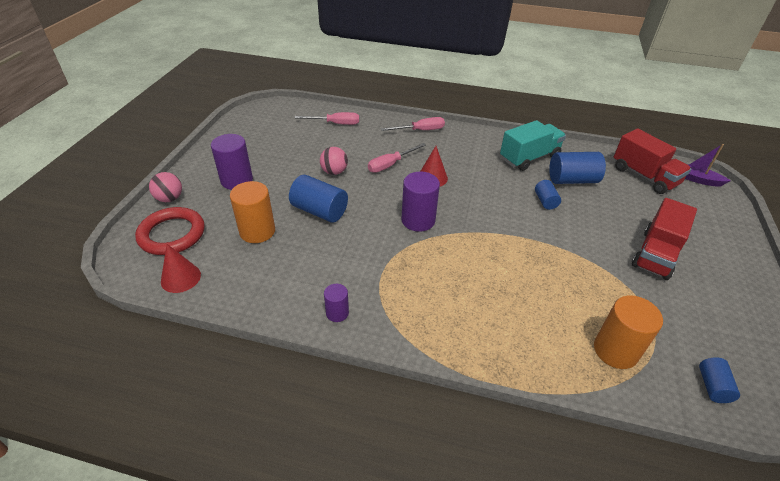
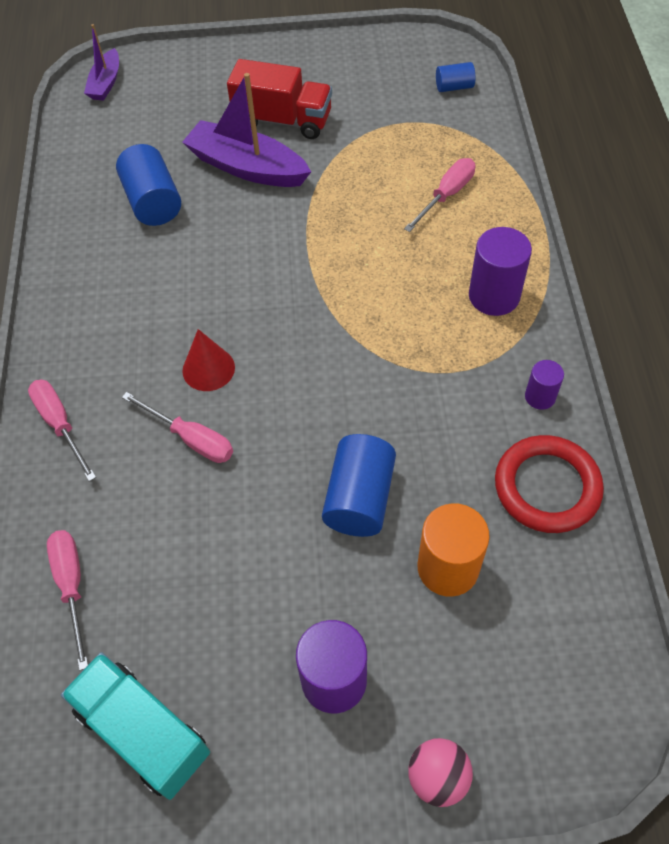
camera: 105 degrees left, 15 degrees up
(172, 234) = (520, 703): red ring -> red ring (547, 487)
(180, 278) = (594, 624): red cone -> none
(334, 172) = (244, 519): pink ball -> none
(418, 220) = (323, 360): purple cylinder -> purple cylinder (494, 296)
(529, 158) = (107, 256): turquoise truck -> turquoise truck (143, 731)
(545, 201) = (217, 225): blue cylinder -> none
(554, 328) = (446, 195): none -> pink screwdriver
(601, 225) = (247, 167): none -> purple boat
(615, 350) = (449, 149): orange cylinder -> none
(644, 176) = (116, 130): red truck -> none

